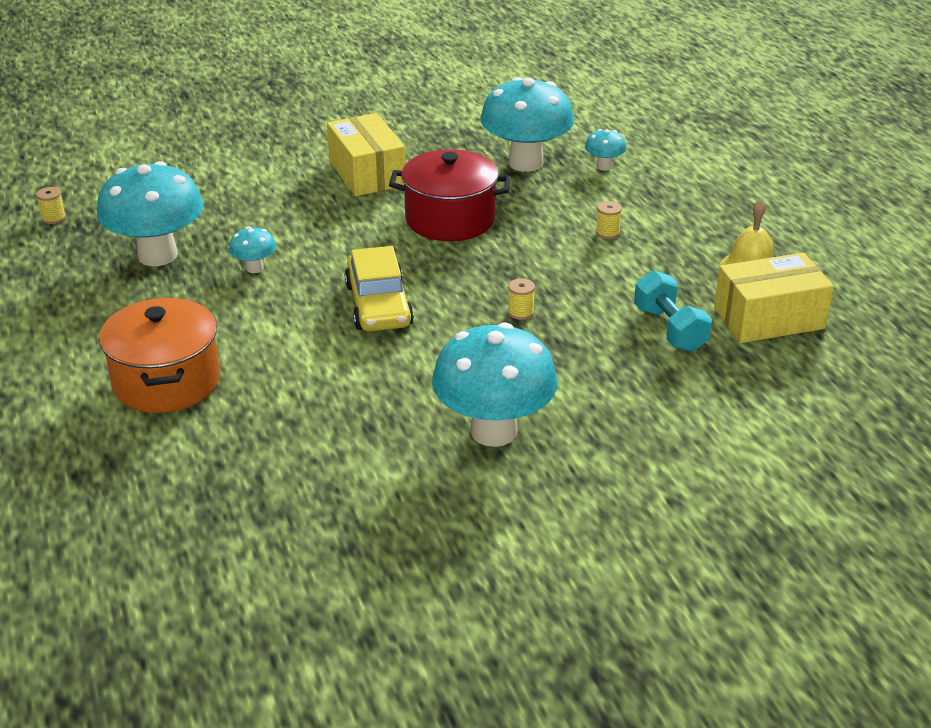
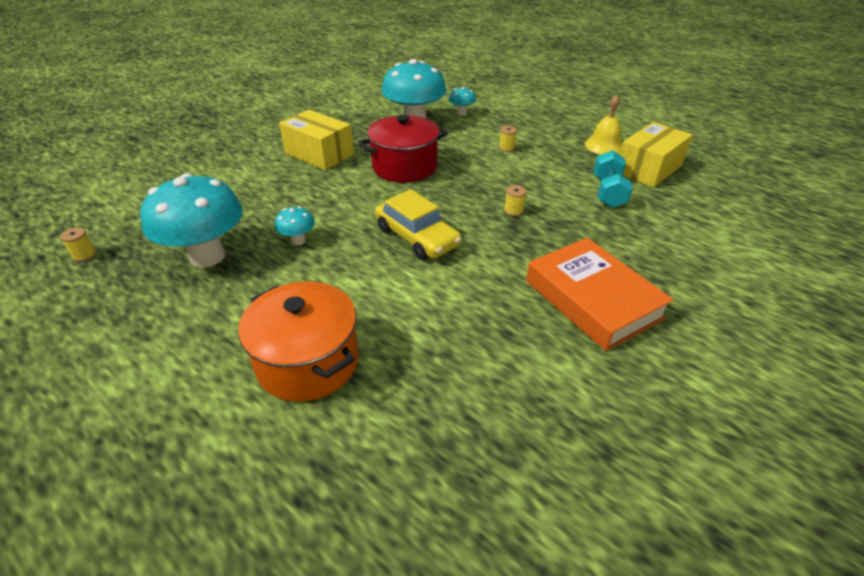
camera: 30 degrees left, 5 degrees up
(494, 431) = (592, 299): turquoise mushroom -> orange book
(670, 329) = (608, 192): turquoise dumbbell -> turquoise dumbbell turned 60 degrees clockwise

